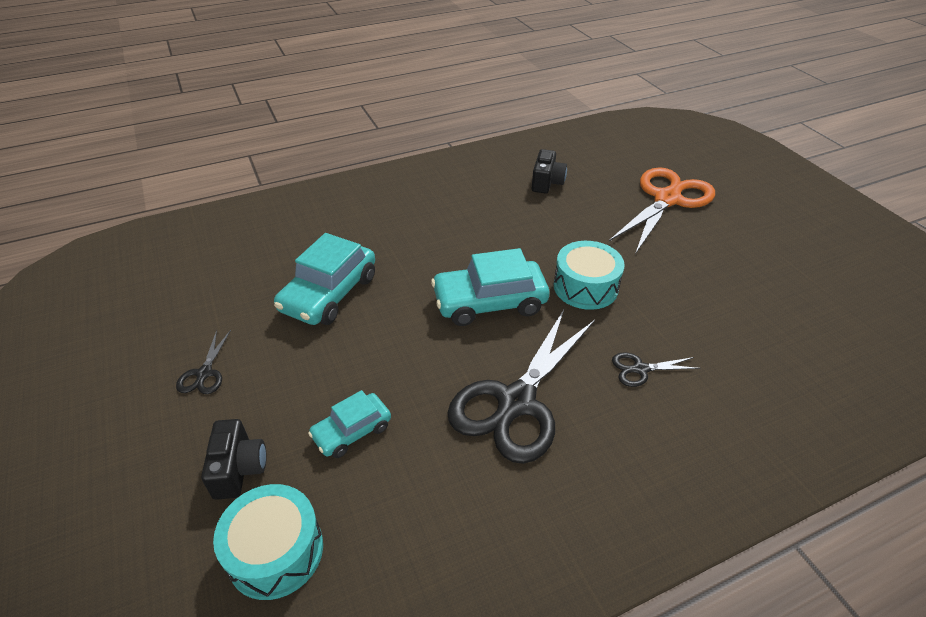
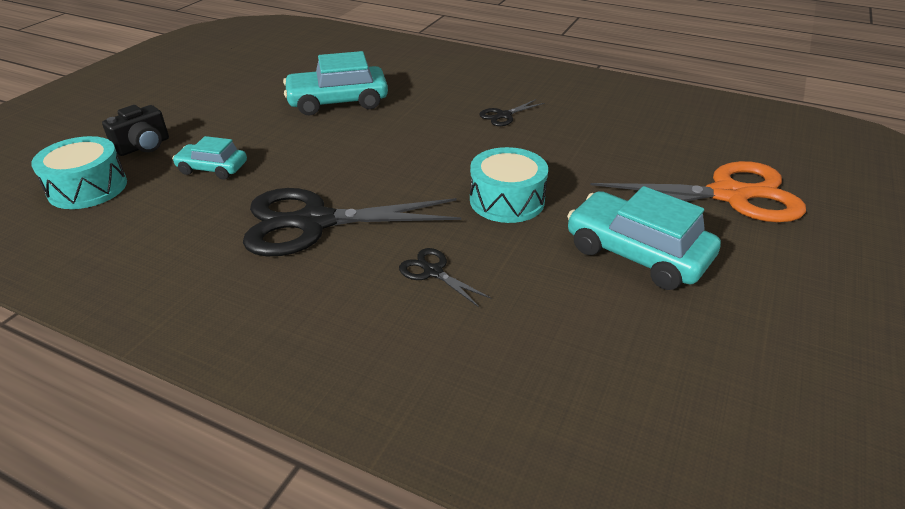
camera: 50 degrees right, 5 degrees down
(204, 373) = (212, 99): black scissors -> black scissors (503, 115)
(489, 302) = (417, 164): turquoise car -> turquoise car (637, 253)
(547, 183) = (626, 125): black camera -> none

